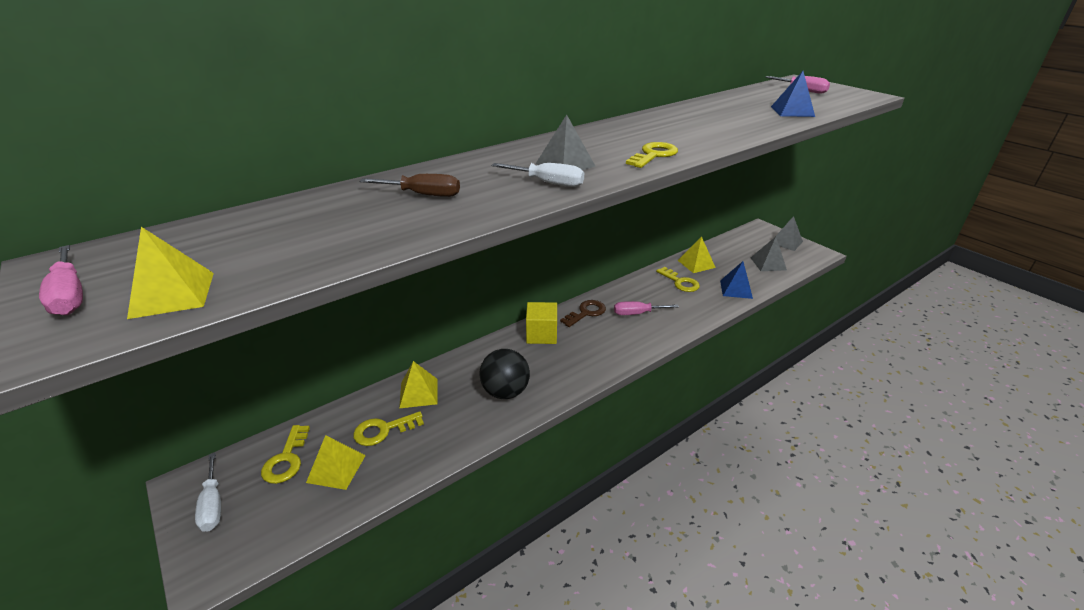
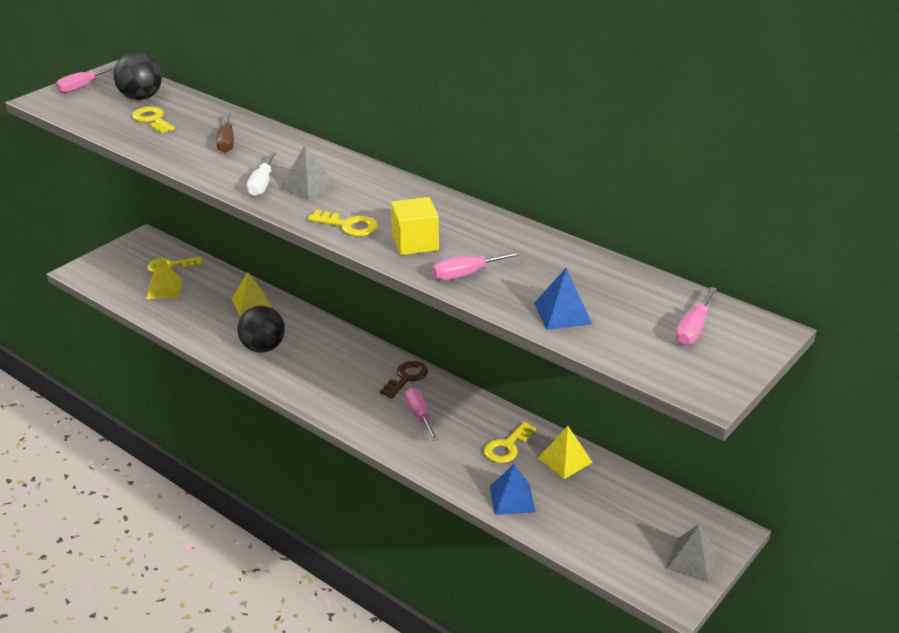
camera: 75 degrees right, 0 degrees up
(173, 294) = (83, 108): yellow pyramid -> none
(204, 243) = (141, 98): none -> black ball
(213, 505) = (129, 253): white screwdriver -> none
(383, 430) = (205, 298): yellow key -> yellow key (152, 120)
(541, 334) = (355, 354): yellow cube -> yellow cube (415, 243)
(586, 313) = (406, 378): brown key -> brown key turned 90 degrees counterclockwise
(741, 128) = (466, 274): none -> pink screwdriver
(768, 263) = (604, 534): grey pyramid -> none

